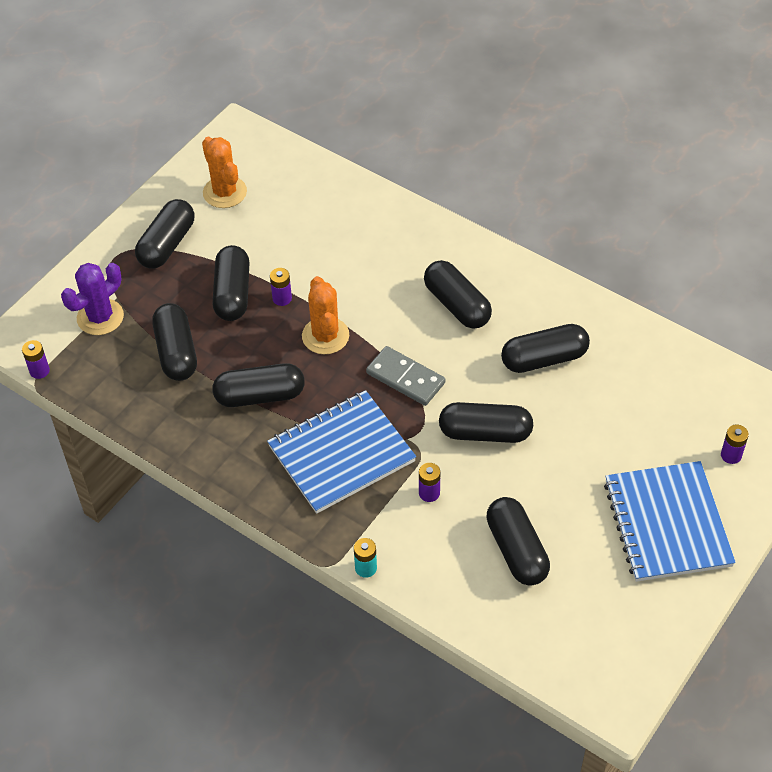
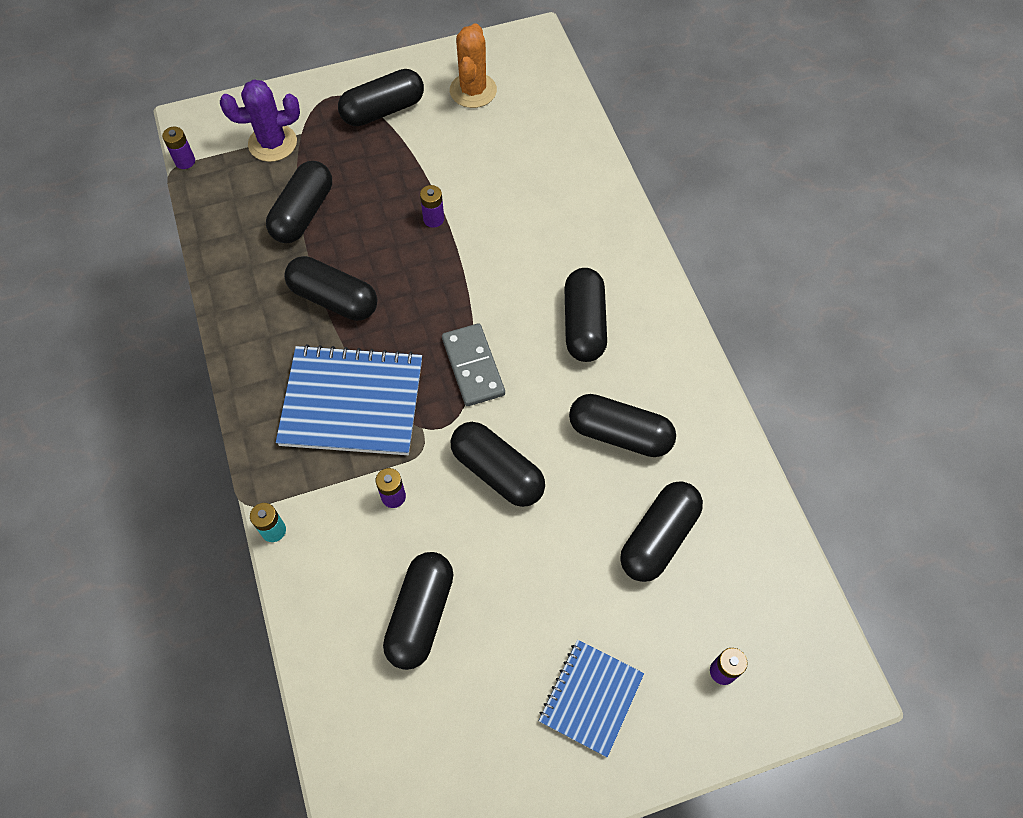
camera: 35 degrees right, 10 degrees up
(232, 293) = (396, 188): black capsule -> black capsule (658, 537)
(325, 336) = (439, 279): orange cactus -> none
(667, 523) = (591, 698): blue notebook -> blue notebook, size x0.60

